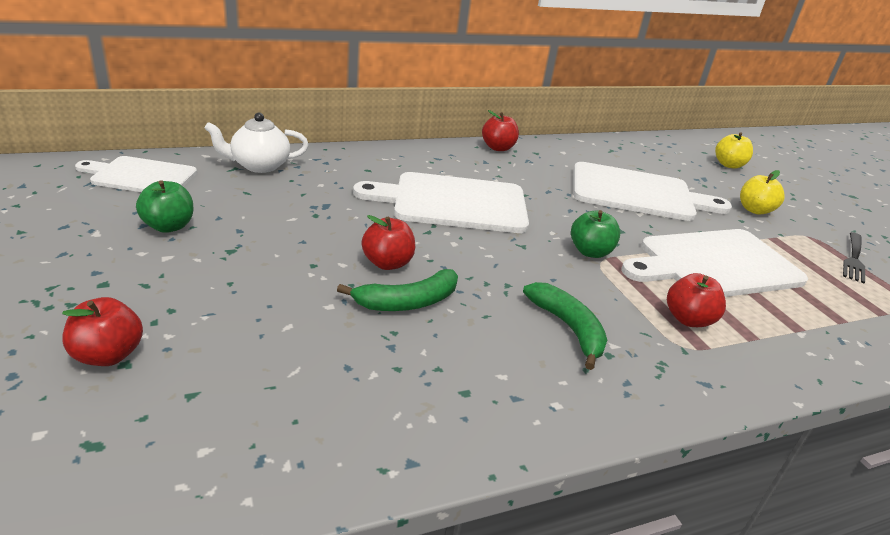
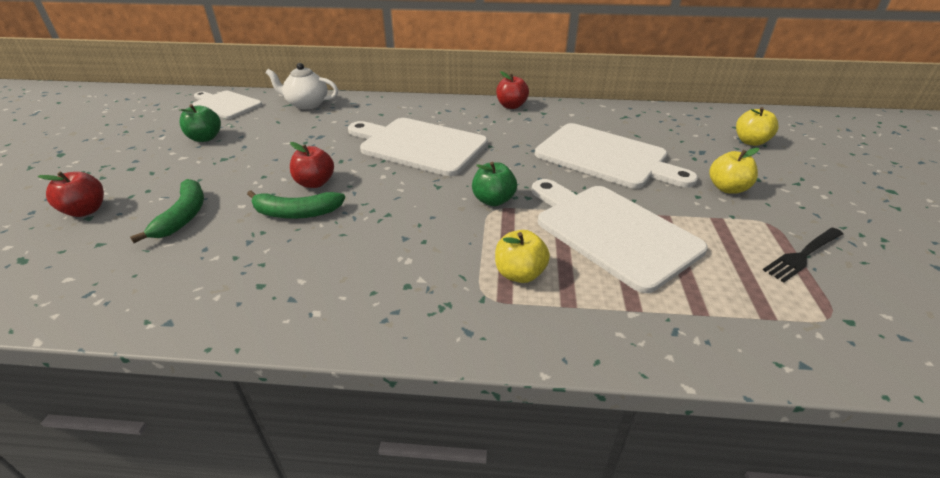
camera: 30 degrees right, 5 degrees up
(568, 328) = (397, 257): green banana -> green banana (183, 216)
(688, 319) = (519, 274): red apple -> yellow apple
(715, 264) = (611, 231): white cutting board -> white cutting board turned 45 degrees clockwise

